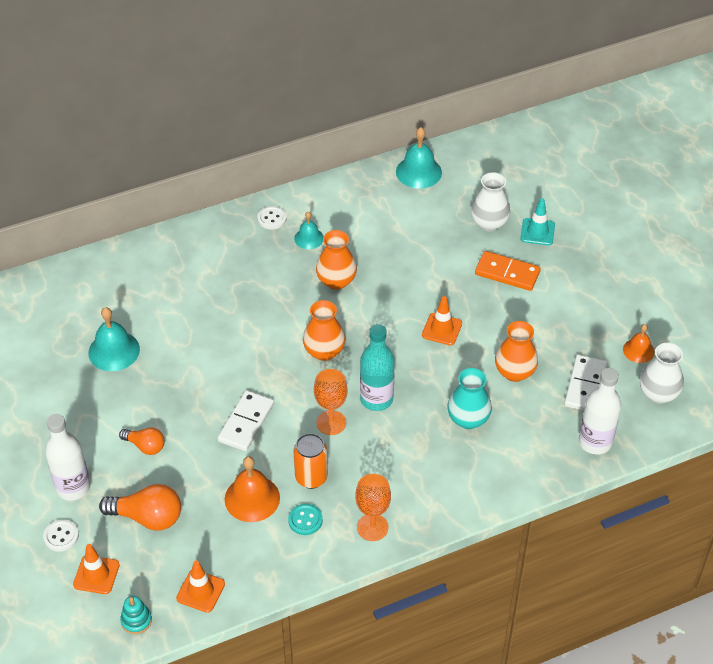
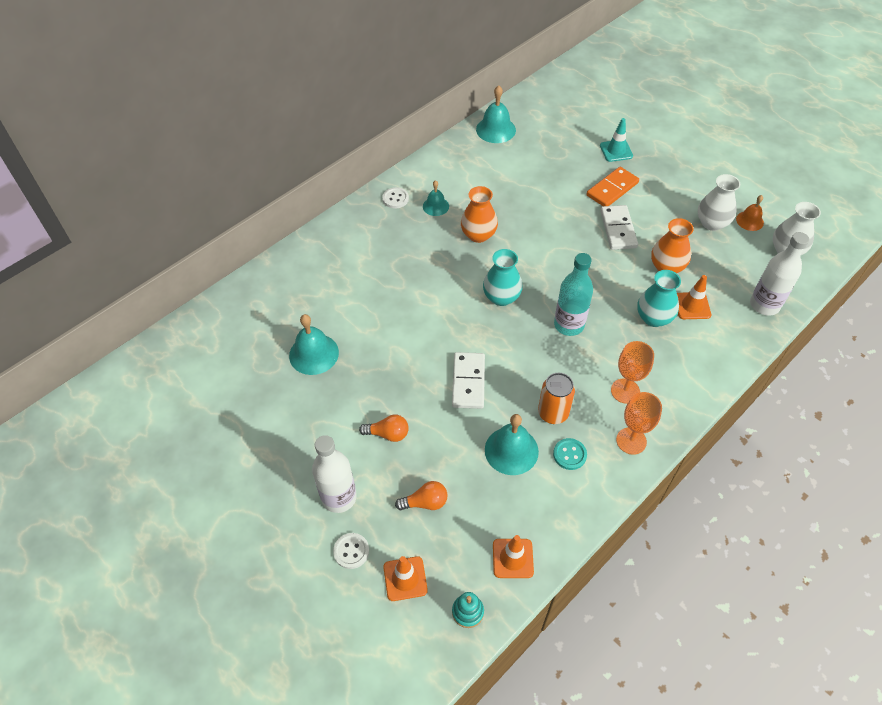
camera: 20 degrees left, 5 degrees up
(148, 517) = (425, 502): orange light bulb -> orange light bulb, size x0.62
(252, 498) = (511, 450): orange bell -> turquoise bell
(324, 351) = (501, 297): orange vase -> turquoise vase
(331, 423) = (542, 358): orange goblet -> orange goblet (625, 391)
(442, 329) = (588, 249): orange traffic cone -> orange traffic cone (692, 306)
(489, 223) = (574, 154): white vase -> white vase (711, 223)
(507, 273) = (612, 189): orange domino -> orange domino turned 45 degrees counterclockwise
(585, 386) = (728, 261): white domino -> white domino (618, 229)

